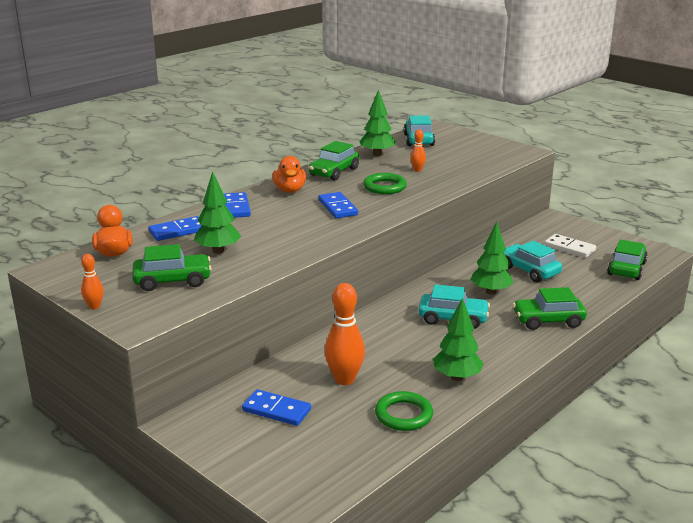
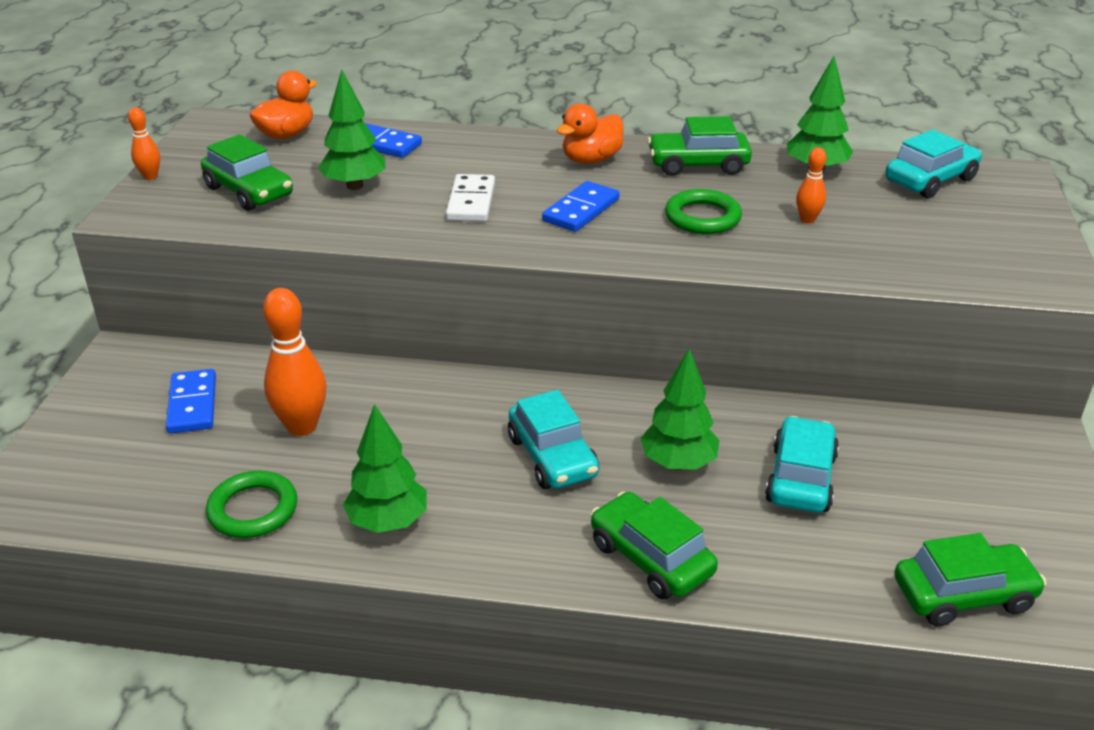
camera: 55 degrees right, 10 degrees up
(236, 207) = (490, 149): blue domino -> none
(570, 248) = (949, 496): white domino -> white domino (471, 202)

